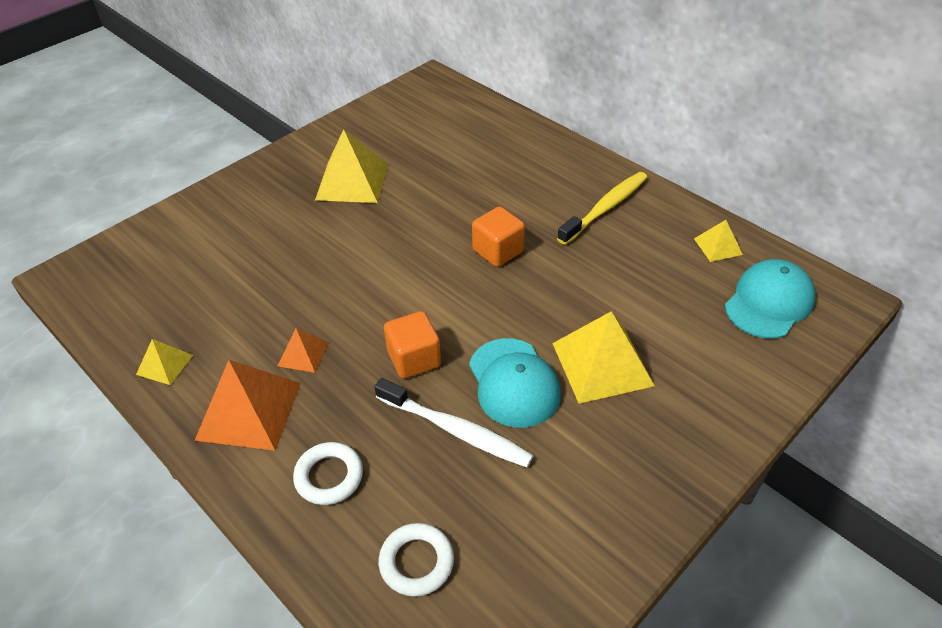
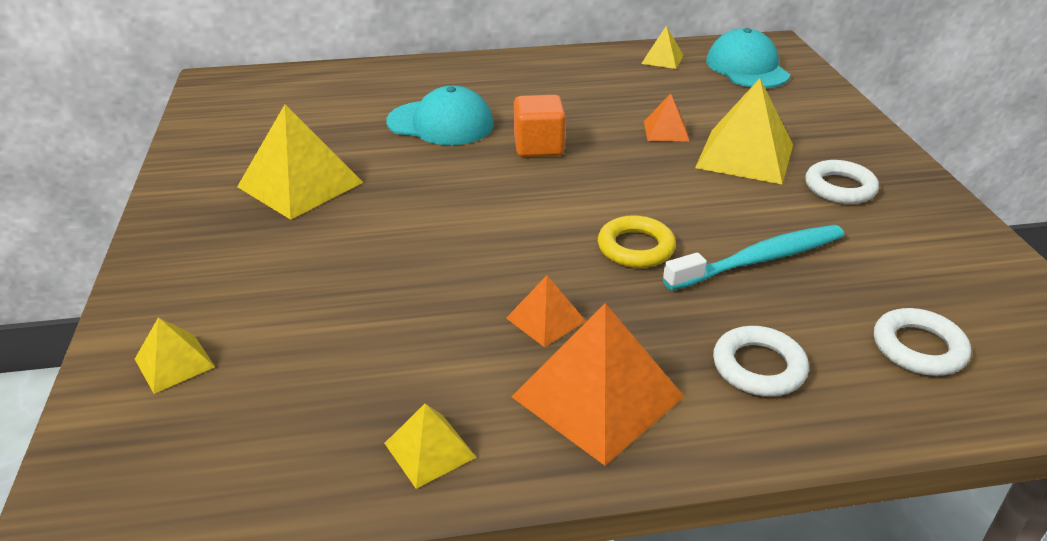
camera: 55 degrees left, 10 degrees down
(169, 240) = (174, 363): none -> yellow pyramid
(414, 359) = (635, 247): orange cube -> yellow ring
(456, 430) = (759, 259): white toothbrush -> turquoise toothbrush
(514, 382) = (725, 205): turquoise cap -> turquoise cap (440, 123)
(593, 303) = (666, 131): none -> orange pyramid
(605, 208) = (553, 80): yellow toothbrush -> none
(609, 441) = (839, 188): none -> white ring

